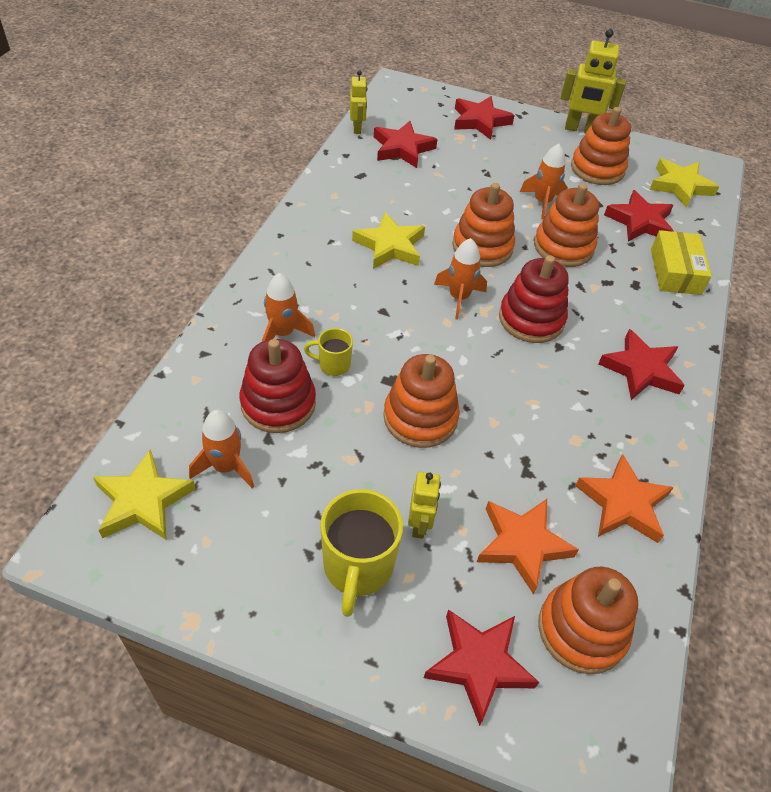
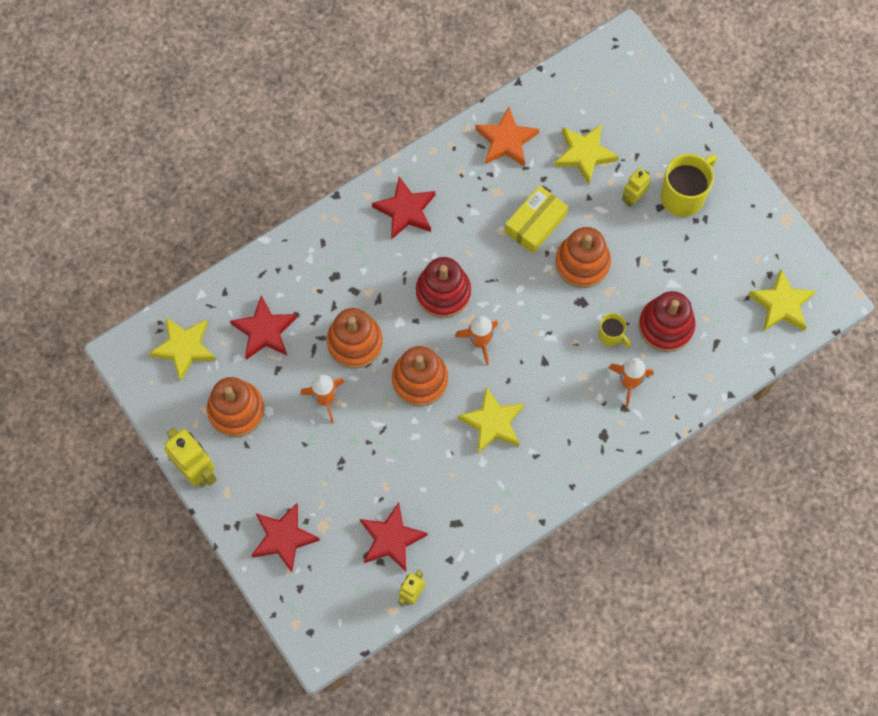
camera: 140 degrees left, 20 degrees up
(226, 467) = (723, 299): orange rocket -> none
(479, 665) = (655, 115): red star -> none
(522, 545) = (584, 154): orange star -> yellow star
(582, 630) = (590, 98): orange stacking toy -> none
(675, 271) = (291, 269): yellow box -> yellow box (535, 223)

